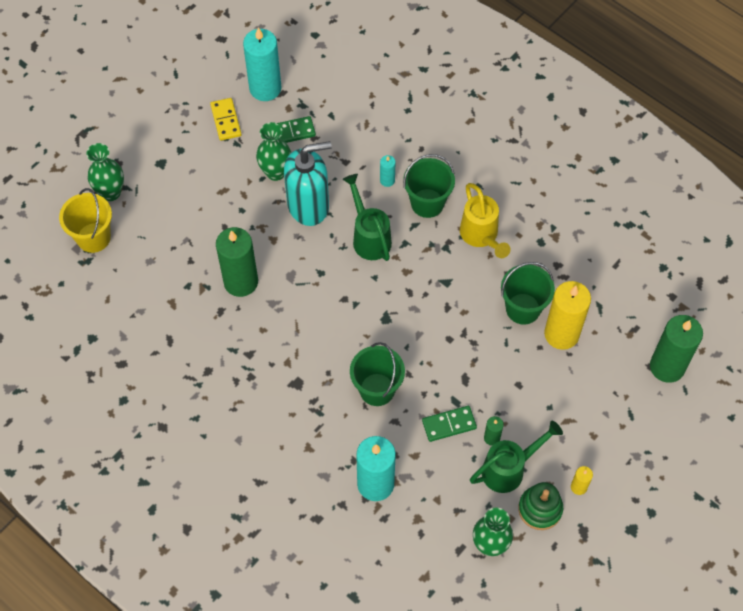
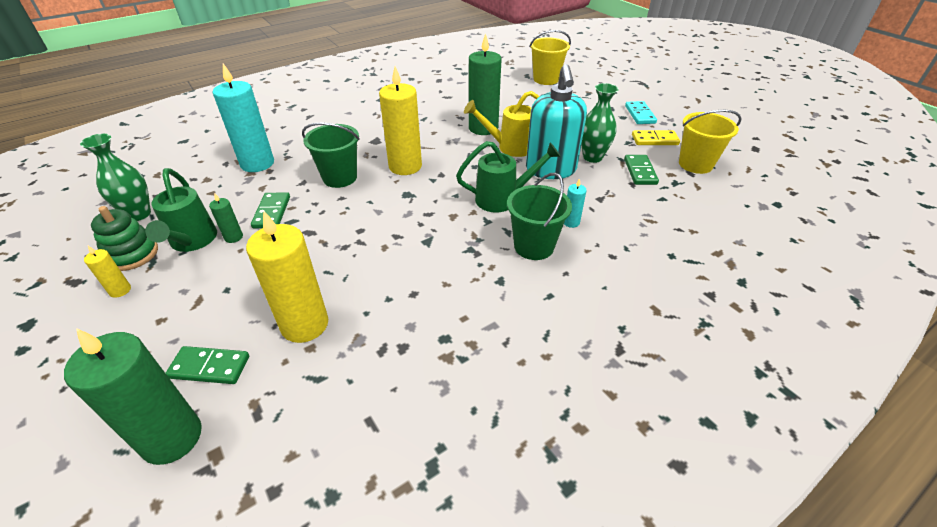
camera: 105 degrees right, 20 degrees down
(111, 192) = (584, 88): green vase -> none
(171, 134) = (640, 114): none -> turquoise domino
(265, 88) = (695, 164): turquoise candle -> yellow bucket
(339, 336) = (405, 166): none -> yellow candle
(481, 236) = (474, 281): yellow watering can -> yellow watering can (510, 147)
(523, 308) = (360, 296): green bucket -> none
(616, 375) = (209, 367): none -> green domino

